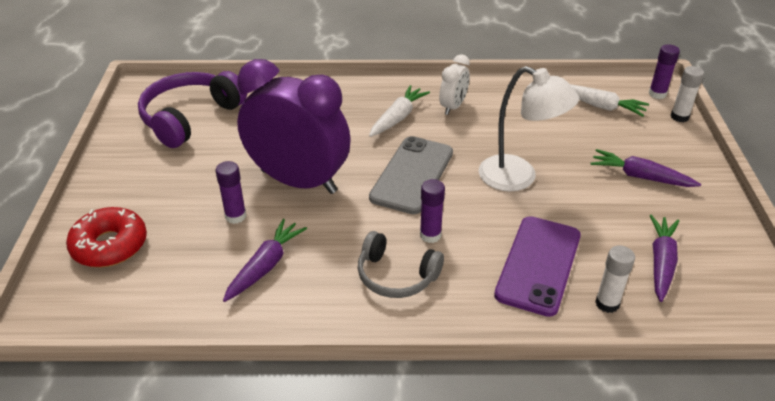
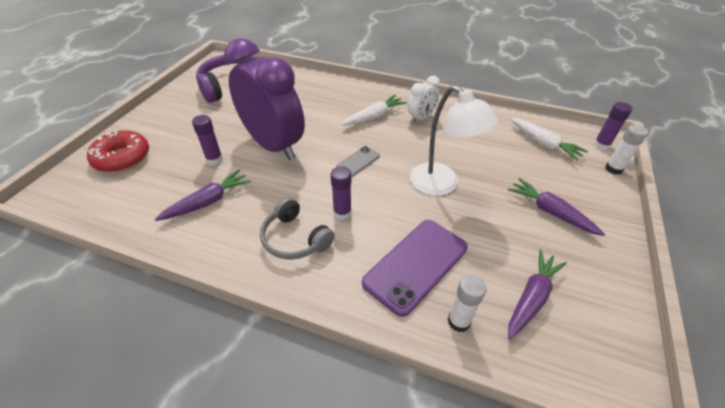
camera: 20 degrees right, 5 degrees up
(412, 175) = (358, 161): grey phone -> grey phone, size x0.51

